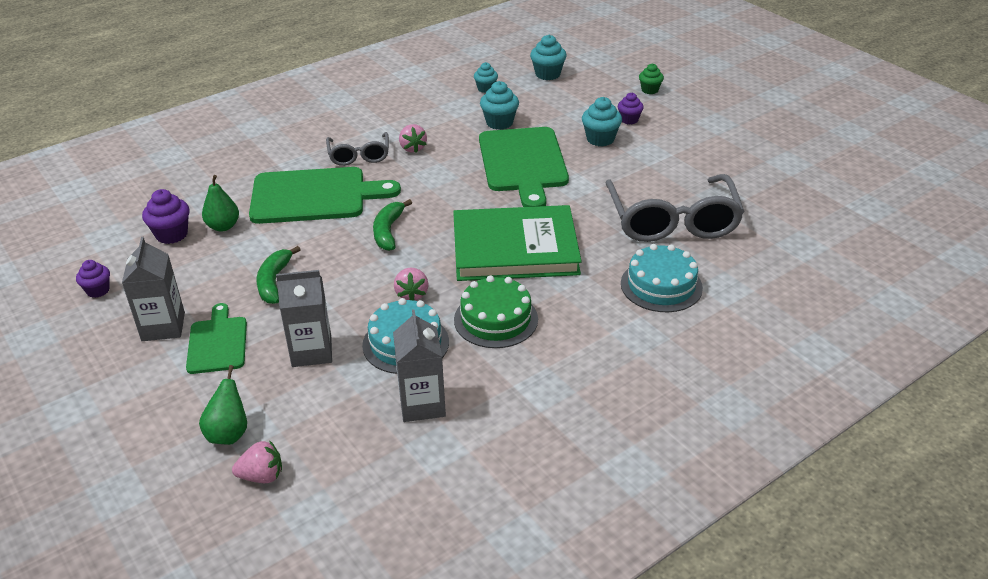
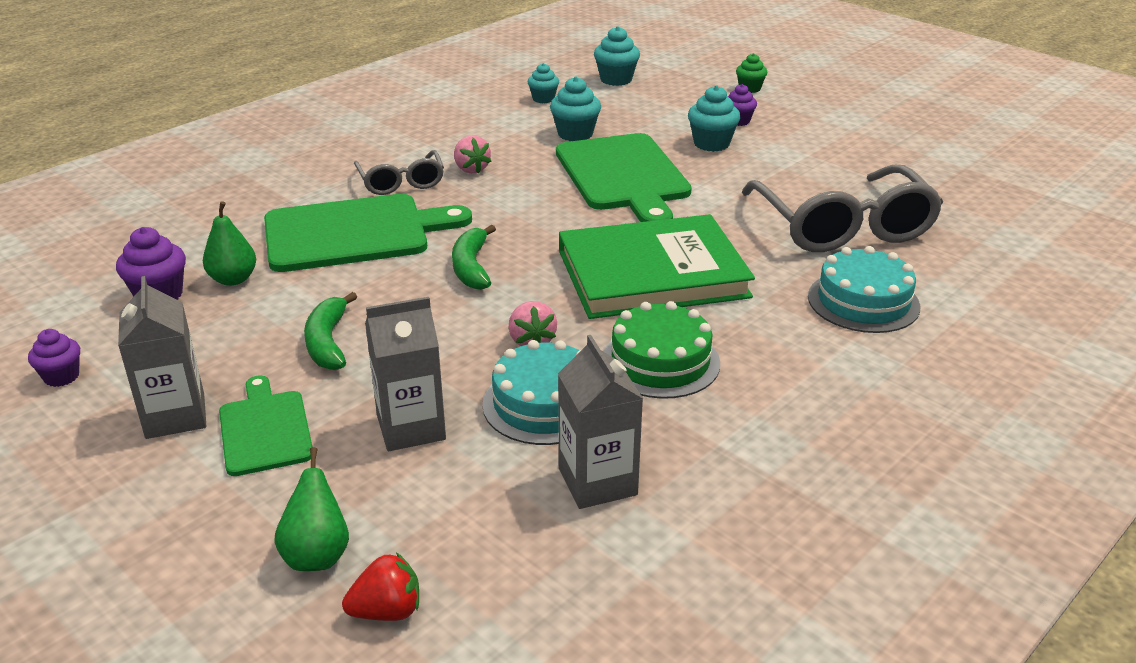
camera: 10 degrees left, 5 degrees down
(262, 476) = (387, 611): pink strawberry -> red strawberry

